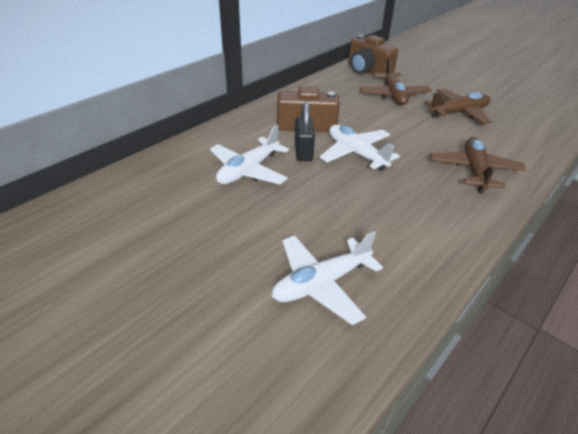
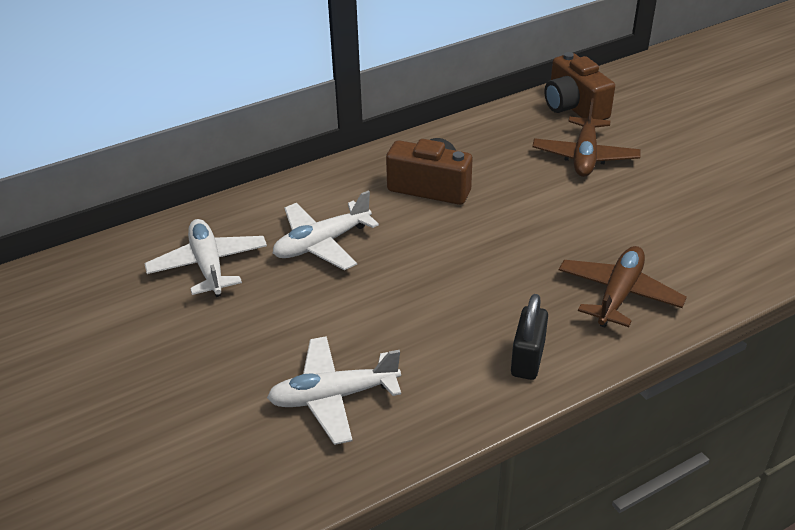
camera: 20 degrees right, 0 degrees up
(303, 152) = (403, 228): black padlock -> black padlock (527, 359)
(356, 154) = (471, 243): white plane -> white plane (208, 265)
(458, 113) = (665, 200): brown plane -> none

